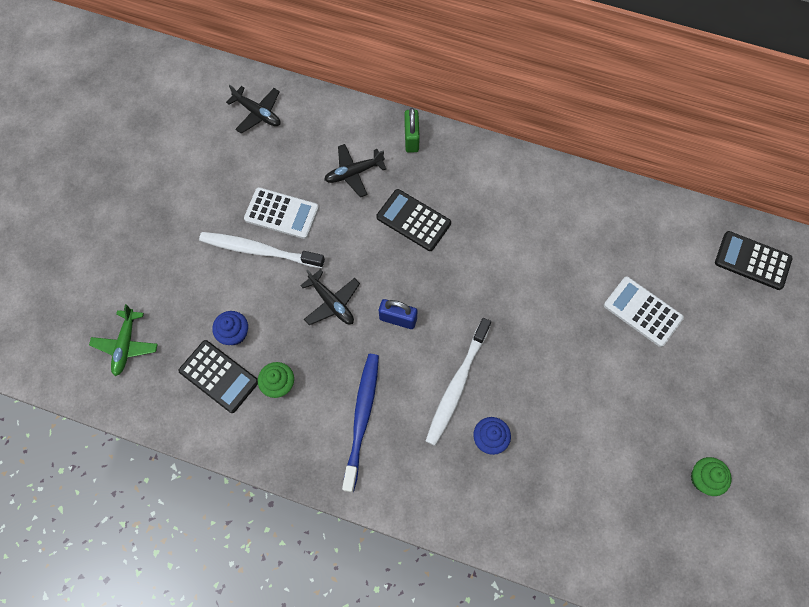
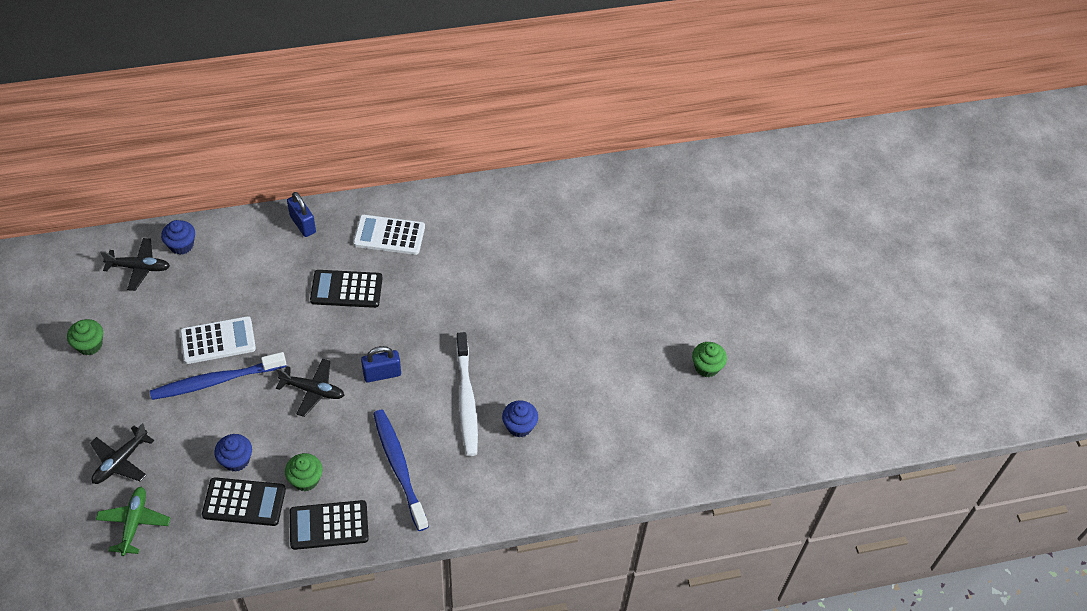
camera: 35 degrees left, 15 degrees down
(126, 345) = (134, 523): green plane -> green plane turned 150 degrees counterclockwise
(182, 164) = (89, 345): none -> green cupcake
(260, 250) = (216, 381): white toothbrush -> blue toothbrush
(302, 109) = (181, 245): none -> blue cupcake
(354, 173) = (266, 276): black plane -> black plane (120, 461)
(411, 138) = (303, 224): green padlock -> blue padlock
(642, 312) = (586, 268): white calculator -> white calculator (389, 235)
(752, 261) = (650, 189): black calculator -> black calculator (329, 525)

